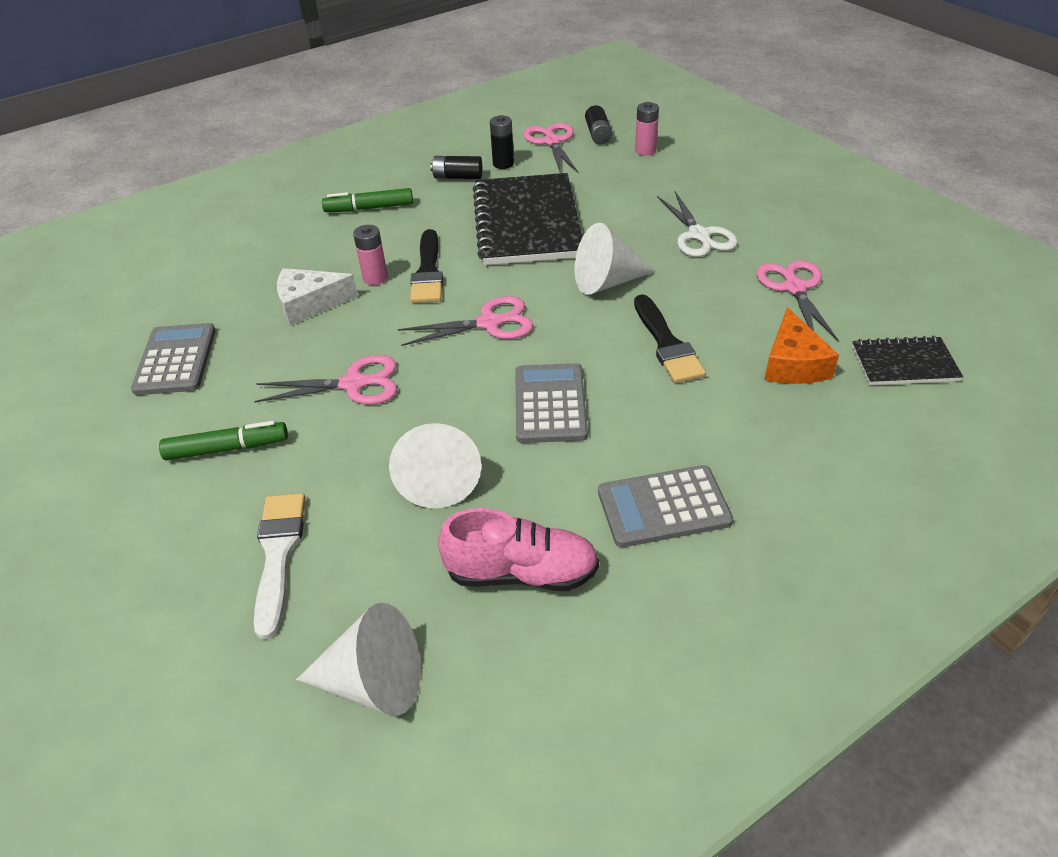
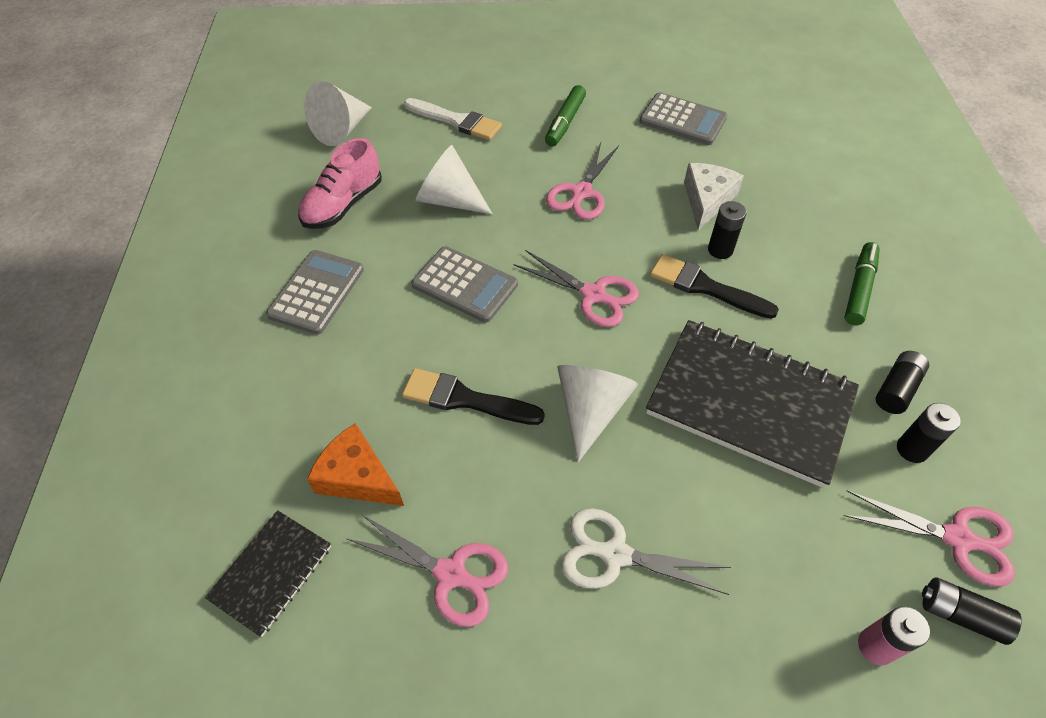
camera: 120 degrees right, 10 degrees up
(375, 278) = (720, 250): pink battery -> black battery
(490, 323) = (594, 295): pink scissors -> pink scissors turned 75 degrees counterclockwise

